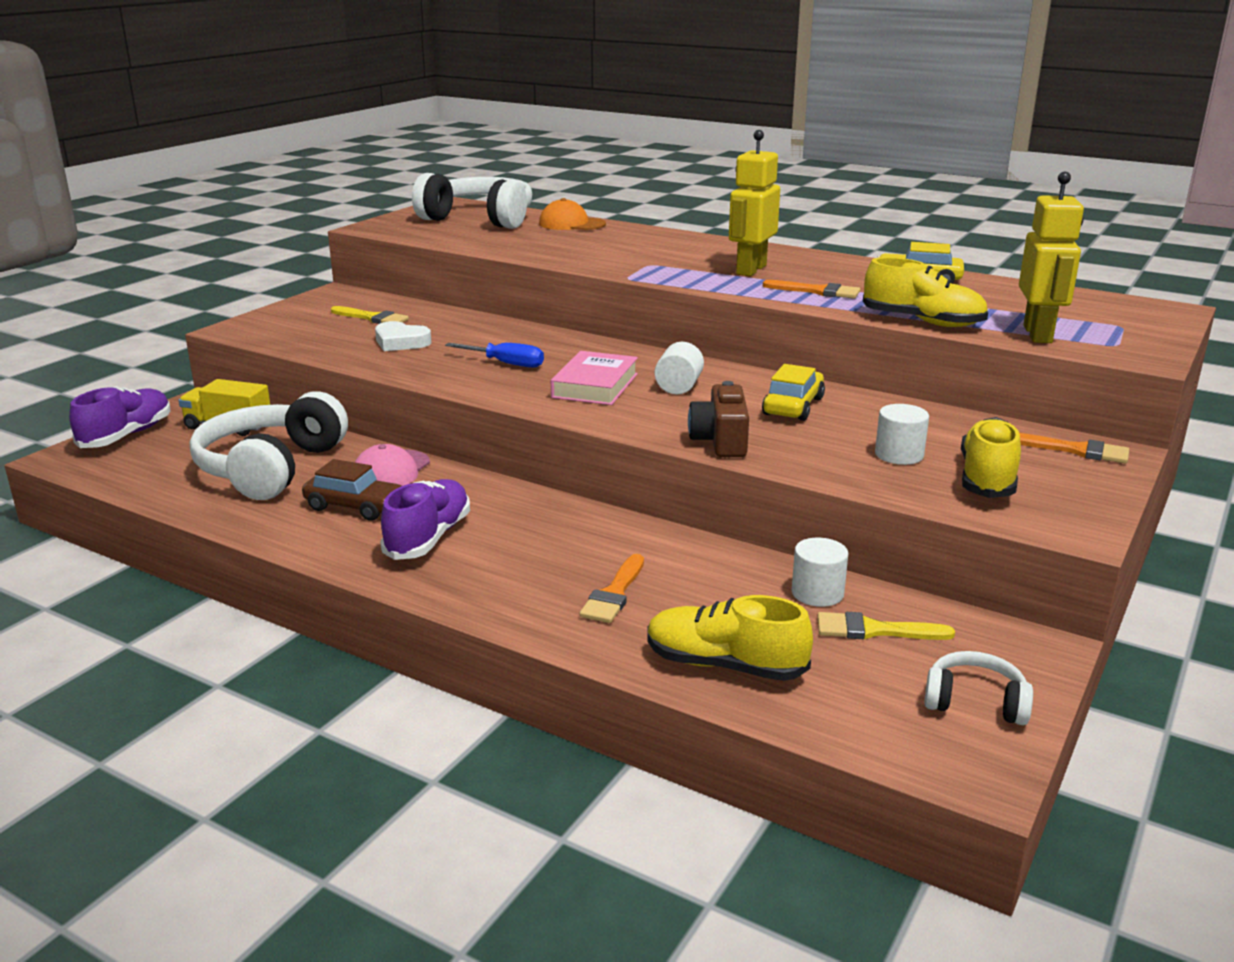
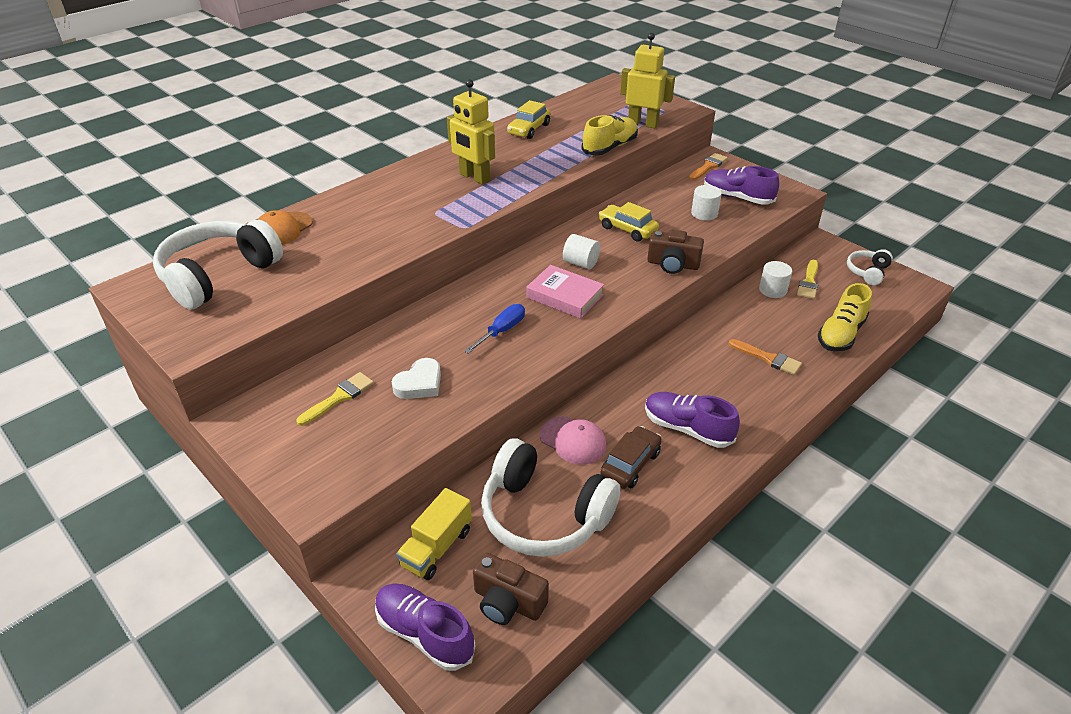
camera: 75 degrees left, 15 degrees up
(155, 464) = (508, 602): none -> brown camera
(817, 291) = (536, 165): orange brush -> none
(987, 478) = (737, 197): yellow shoe -> purple shoe

